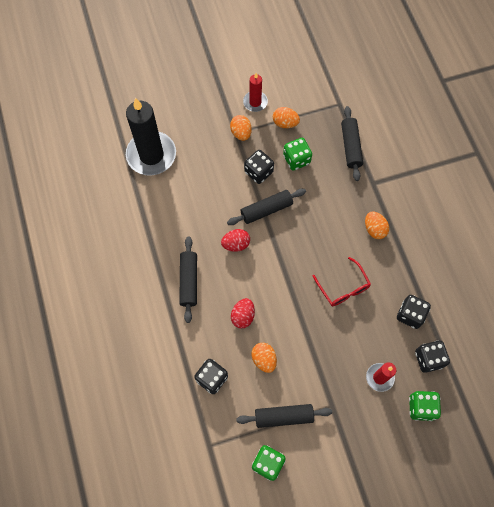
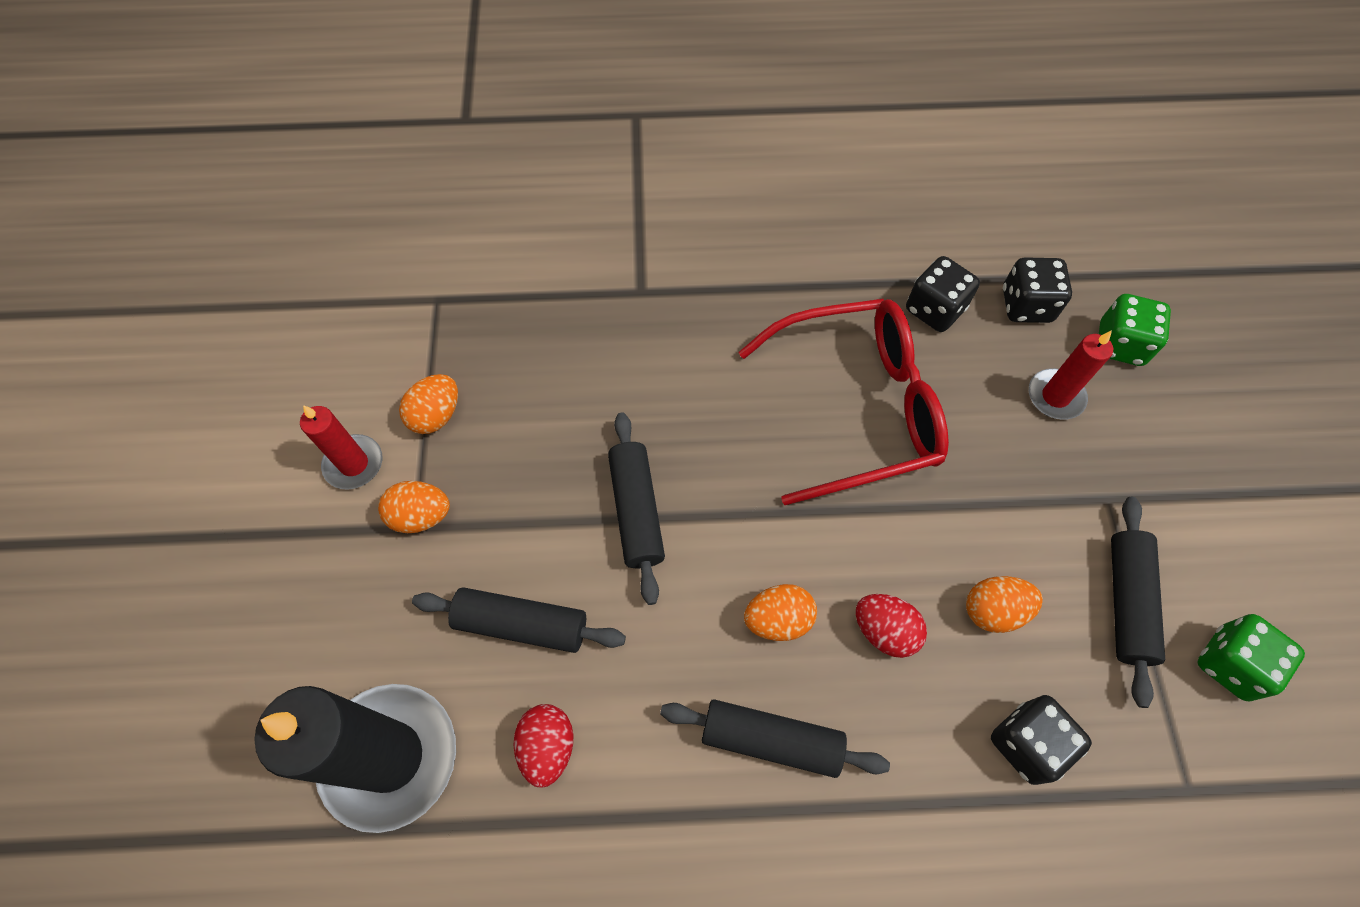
camera: 75 degrees left, 5 degrees down
(236, 244) = (703, 601): red egg -> red egg (547, 747)
(258, 172) = (537, 503): black dice -> none
(296, 159) = (535, 416): green dice -> none
(343, 287) = (855, 408): red glasses -> red glasses, size x1.86
(350, 146) = (544, 307): black rolling pin -> black rolling pin (521, 625)
(374, 229) = (742, 317): orange egg -> orange egg (778, 619)

